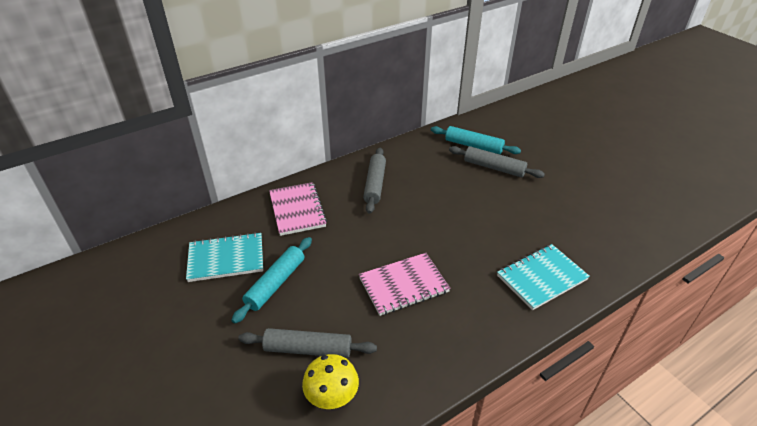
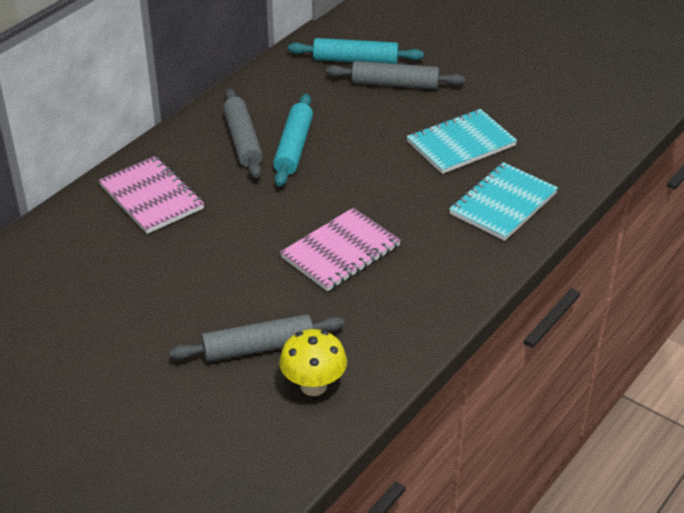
camera: 20 degrees left, 0 degrees up
(226, 259) = (89, 279): turquoise notebook -> turquoise notebook (461, 144)
(276, 283) = (175, 290): turquoise rolling pin -> turquoise rolling pin (294, 147)

